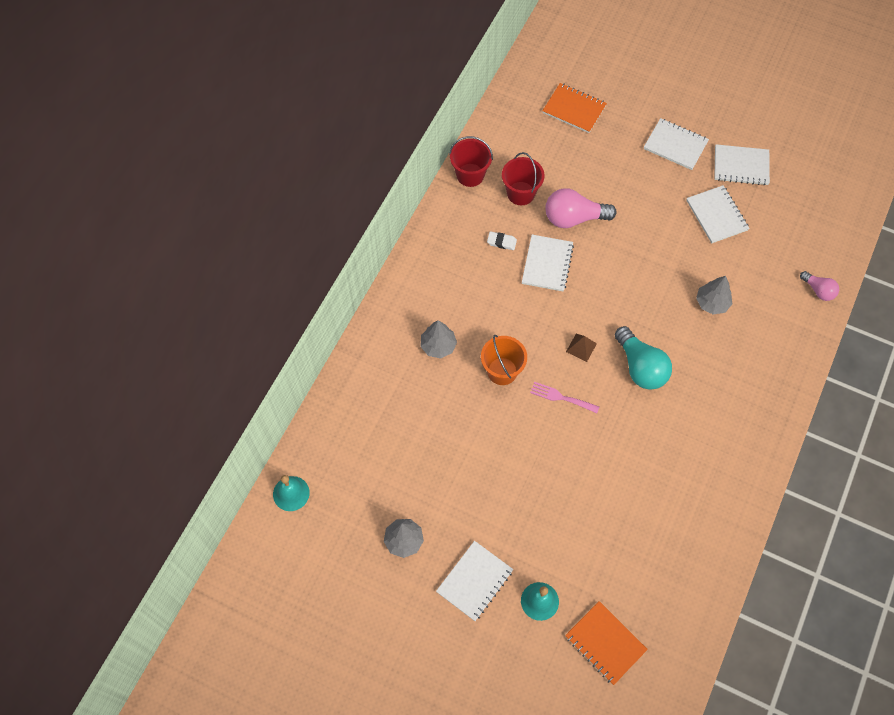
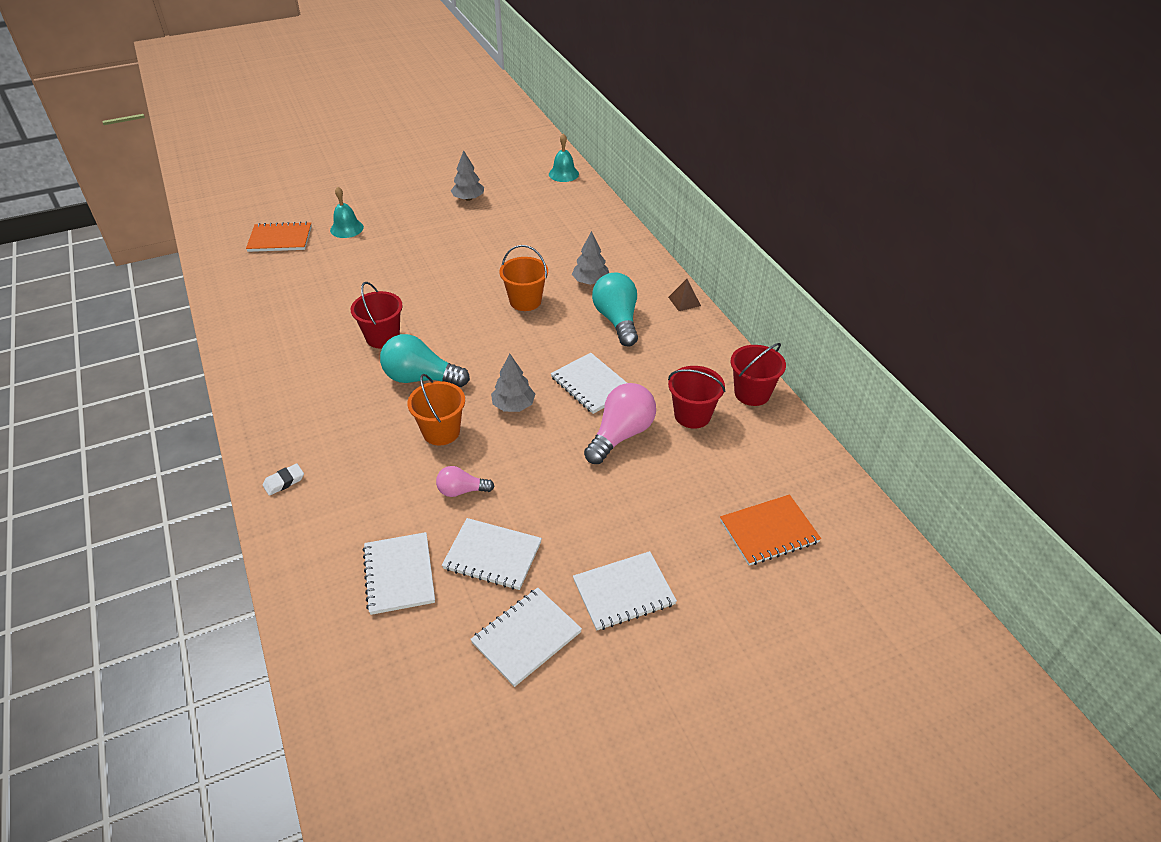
camera: 130 degrees right, 20 degrees down
(468, 296) = (617, 320): none -> turquoise light bulb
(474, 581) = (400, 211): white notebook -> white notebook (399, 574)
(501, 242) = (649, 370): white eraser -> white eraser (284, 482)
(561, 397) = (461, 318): pink fork -> none
(581, 347) = (486, 355): brown pyramid -> brown pyramid (684, 301)
(630, 430) = (382, 337): none -> red bucket
(668, 313) = (441, 432): none -> orange bucket
(712, 303) = (409, 471): grey tree -> grey tree (513, 405)
(818, 290) = (304, 572): pink light bulb -> pink light bulb (461, 491)

